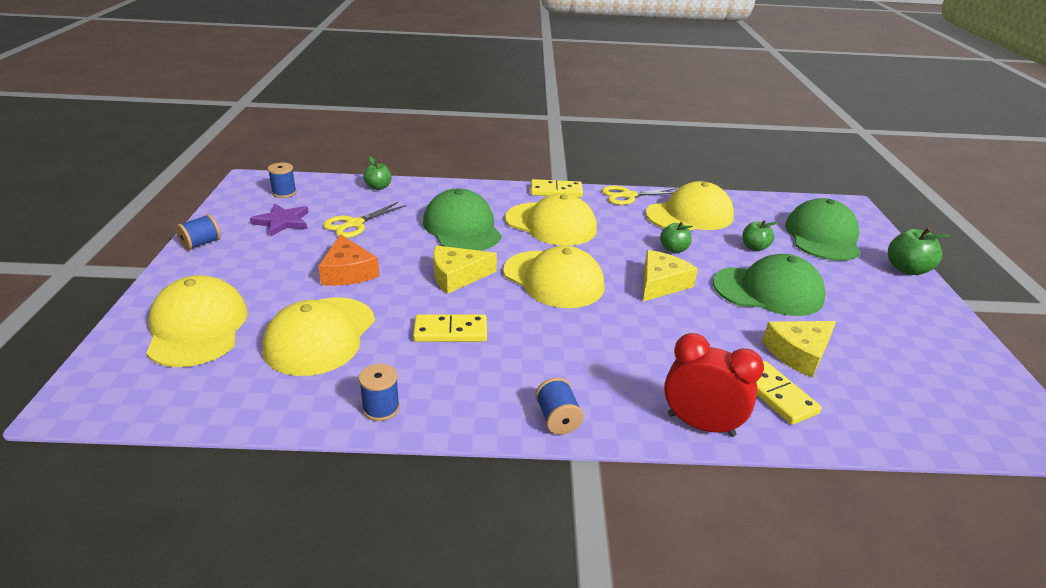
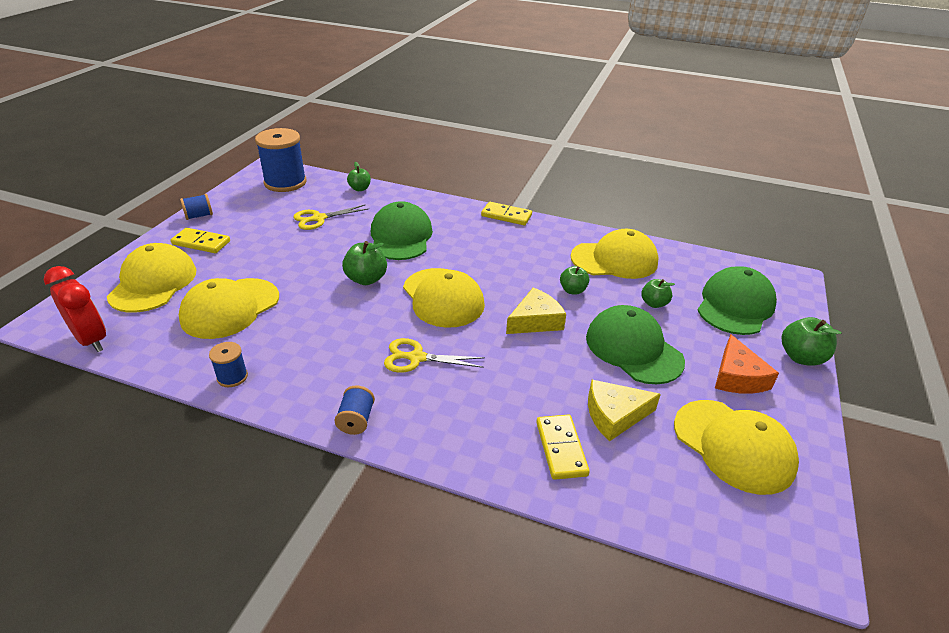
camera: 20 degrees right, 5 degrees up
(282, 222) = (267, 207): purple star -> none
(284, 193) = (285, 182): blue spool -> blue spool, size x2.13
(348, 272) = (286, 259): orange cheese -> orange cheese (737, 377)
(450, 331) = (327, 326): yellow domino -> yellow domino (201, 243)
(457, 276) = (366, 279): yellow cheese -> green apple
(551, 224) = (478, 246): yellow cap -> yellow cap (733, 446)
(628, 196) = (569, 231): yellow scissors -> yellow scissors (417, 358)
(700, 425) = (470, 457): red clock -> red clock (91, 340)
(768, 291) = (633, 349): green cap -> green cap turned 150 degrees counterclockwise

